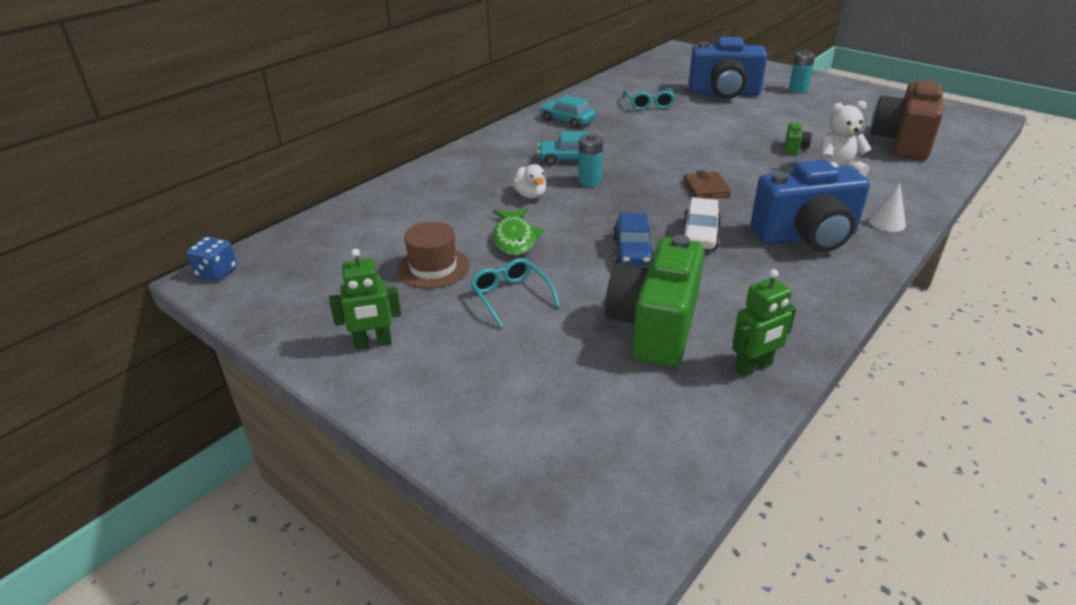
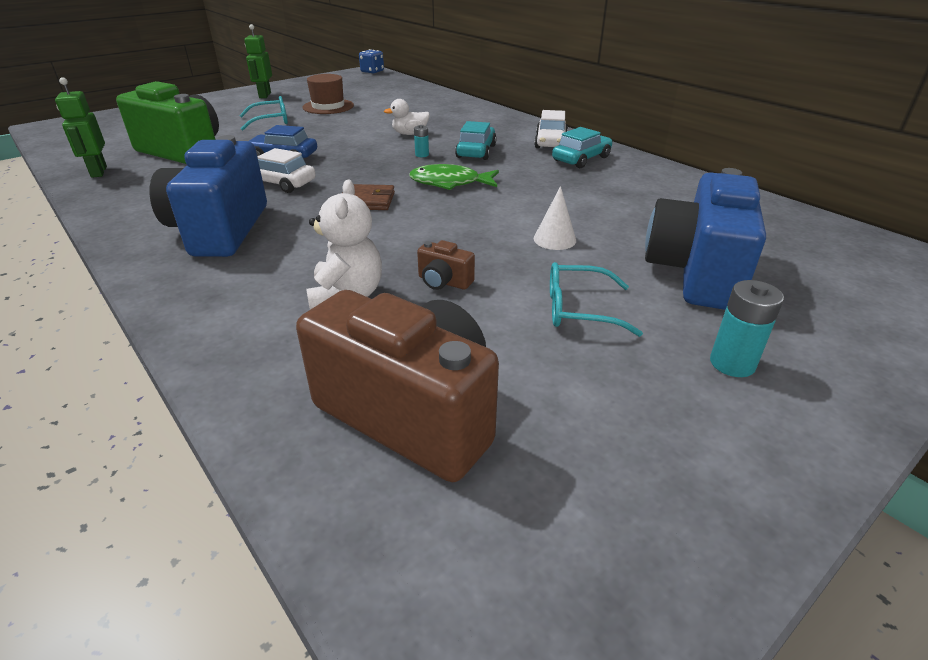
camera: 100 degrees right, 0 degrees up
(515, 238) = (343, 126): green fish -> green fish (450, 183)
(530, 132) = (550, 142): none -> white car
(589, 181) = (422, 155): turquoise battery -> turquoise battery, size x0.58
(649, 104) = (636, 207): turquoise glasses -> turquoise glasses (578, 309)
(794, 148) = (444, 282): green camera -> brown camera
(887, 223) = (188, 289): white cone -> white cone (554, 239)

